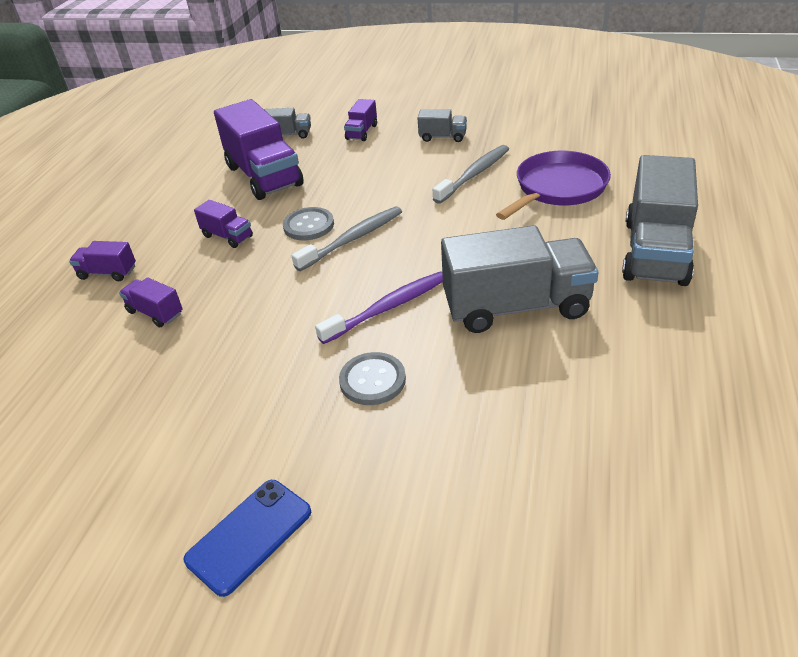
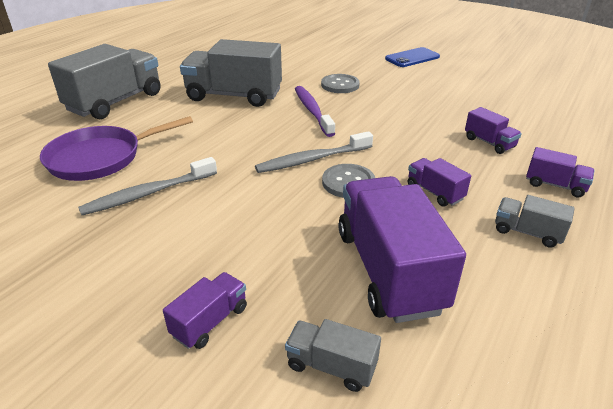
camera: 165 degrees left, 5 degrees down
(387, 308) = (312, 111): purple toothbrush -> purple toothbrush turned 90 degrees clockwise
(442, 137) = (116, 264): grey truck -> grey truck (527, 232)

